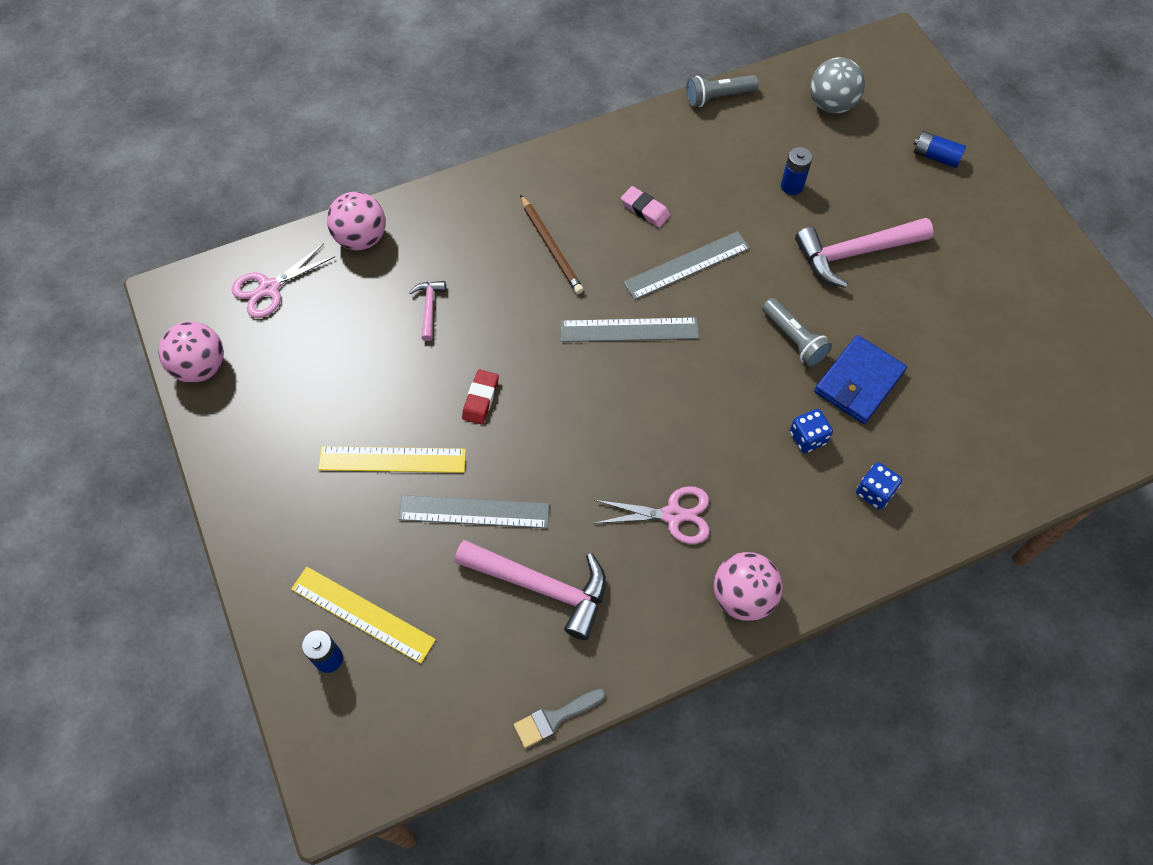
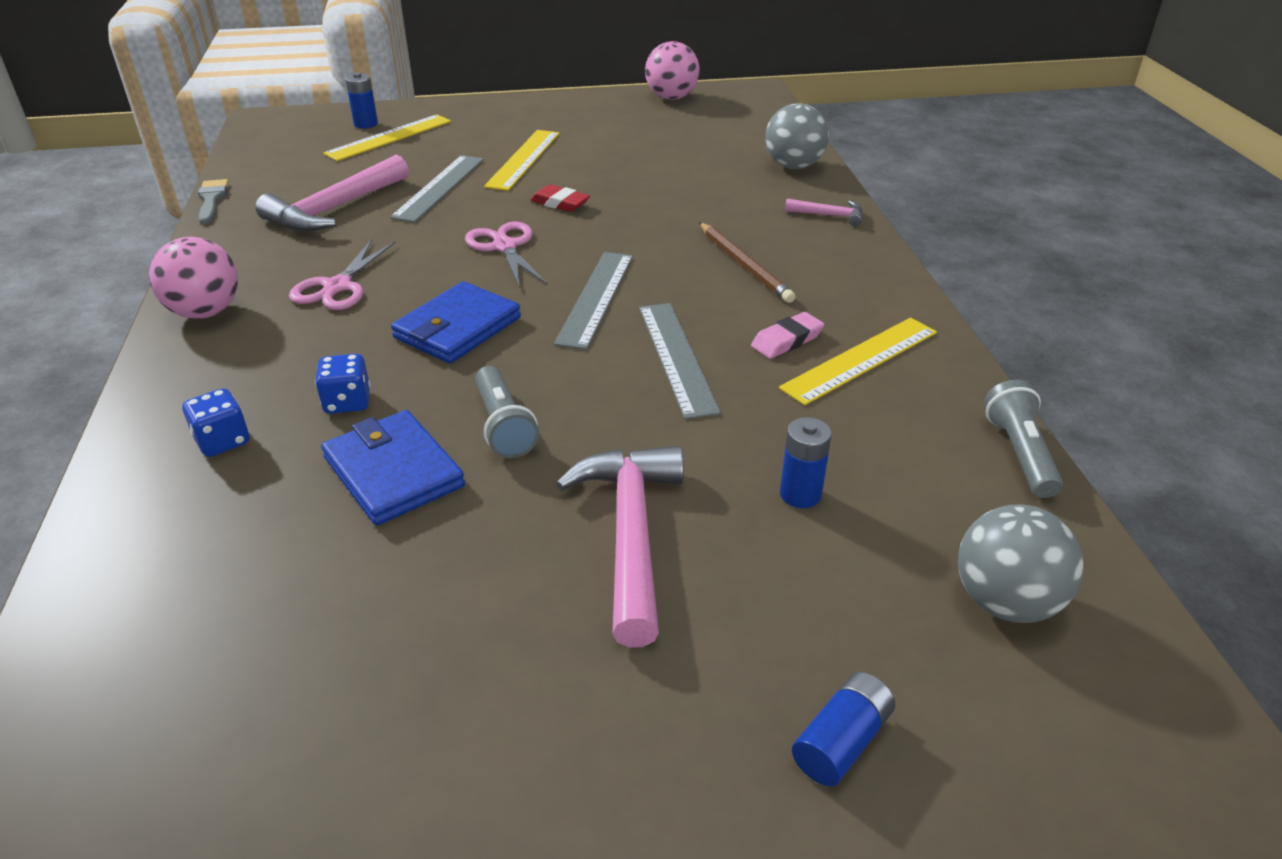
camera: 105 degrees right, 25 degrees down
(269, 288) = (745, 125): pink scissors -> pink scissors (504, 247)
(361, 238) = (793, 166): pink ball -> grey ball
(429, 308) = (688, 190): pink hammer -> pink hammer (829, 215)
(551, 247) = (744, 265): brown pencil -> brown pencil turned 105 degrees counterclockwise
(653, 170) = (860, 360): none -> yellow ruler
(699, 406) = (457, 328): none -> blue wallet
(794, 339) = (504, 426): grey flashlight -> grey flashlight turned 90 degrees counterclockwise

